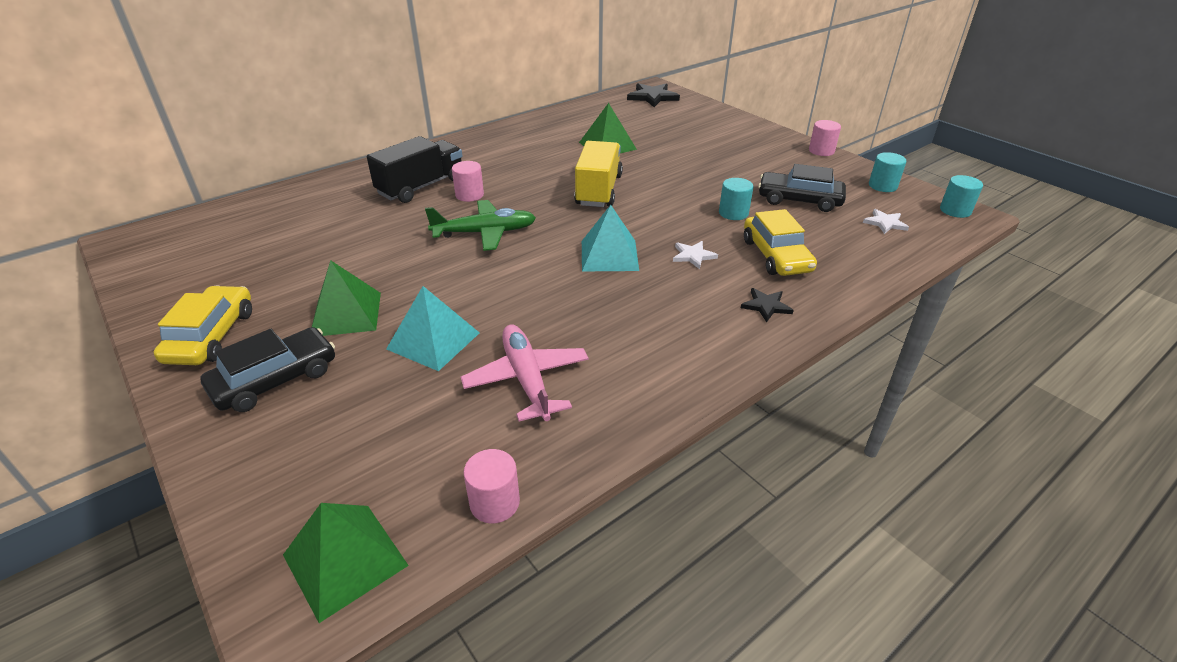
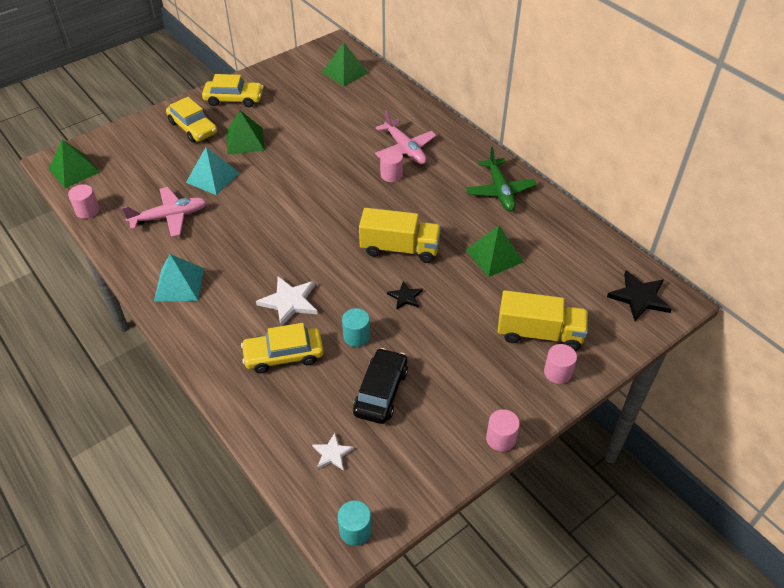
camera: 90 degrees right, 10 degrees up
(214, 230) = (345, 72): none -> green pyramid
(275, 379) = (193, 128): black car -> yellow car
(421, 187) = (405, 149): black truck -> pink plane
(485, 233) = (333, 188): green plane -> green plane (500, 191)
(609, 255) = (295, 253): turquoise pyramid -> turquoise pyramid (179, 284)
(693, 256) = (289, 302): white star -> white star, size x1.72
(702, 132) = (539, 333): none -> yellow truck
(743, 128) = (557, 372): none -> pink cylinder
(766, 306) = (217, 337): black star -> black star (405, 297)
(882, 186) = (412, 476): turquoise cylinder -> none

